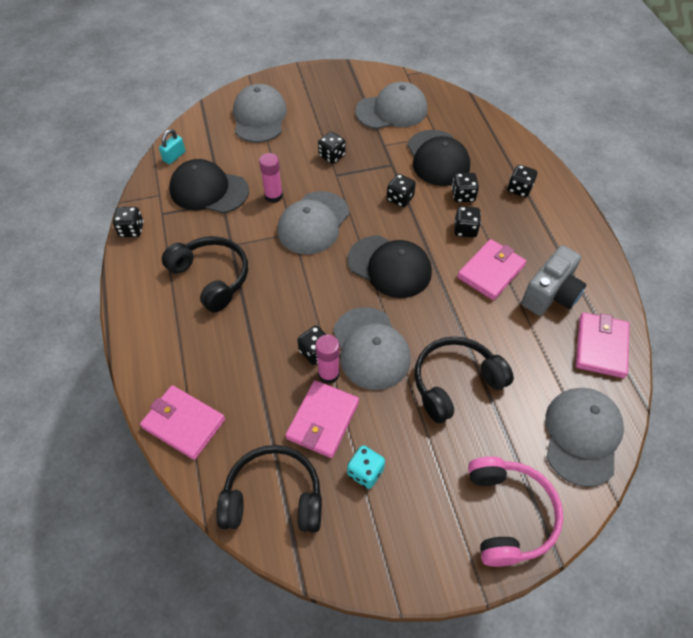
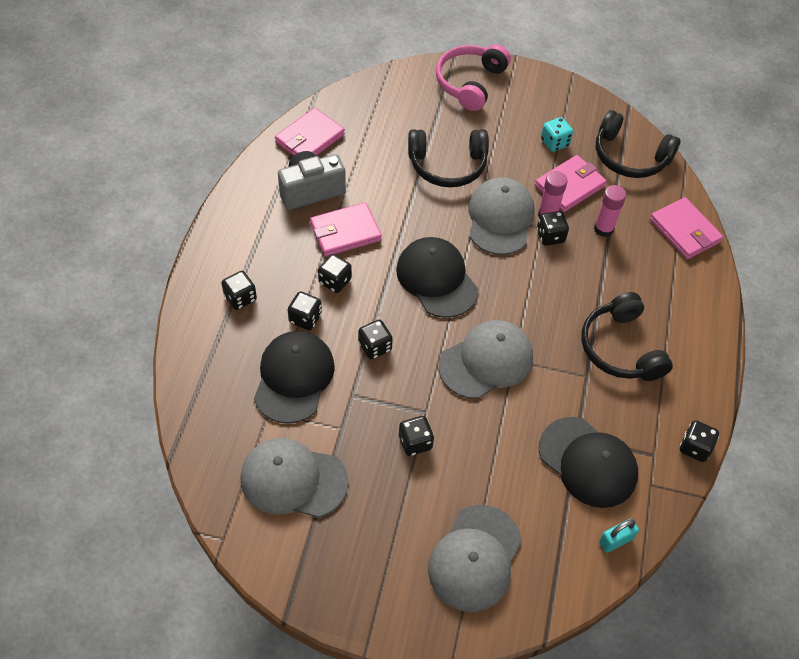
camera: 155 degrees left, 0 degrees up
(273, 196) = (514, 417): pink glue stick -> pink glue stick (603, 229)
(582, 436) = (381, 97): grey cap -> none

